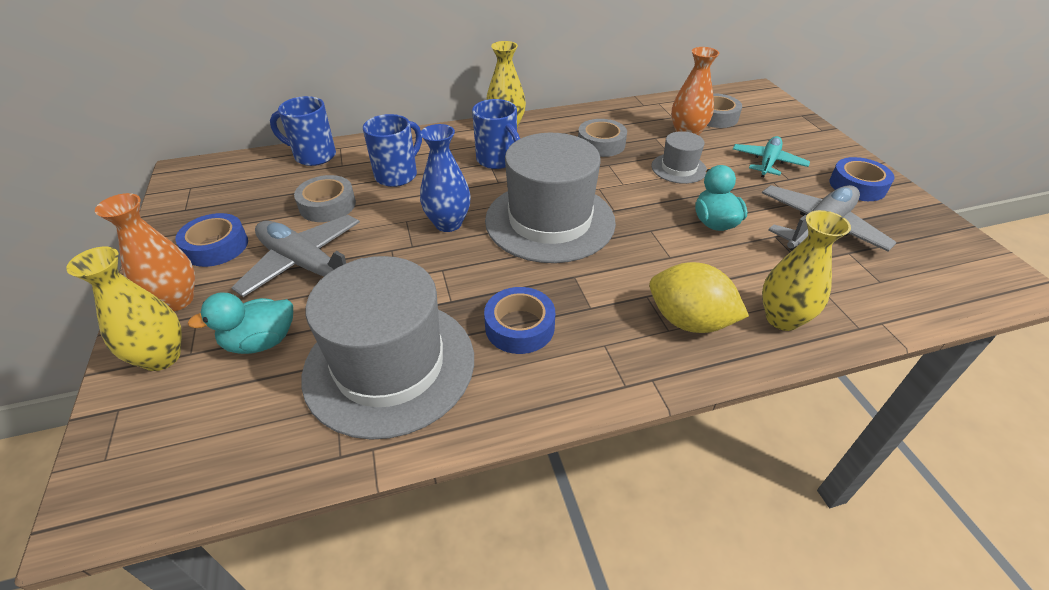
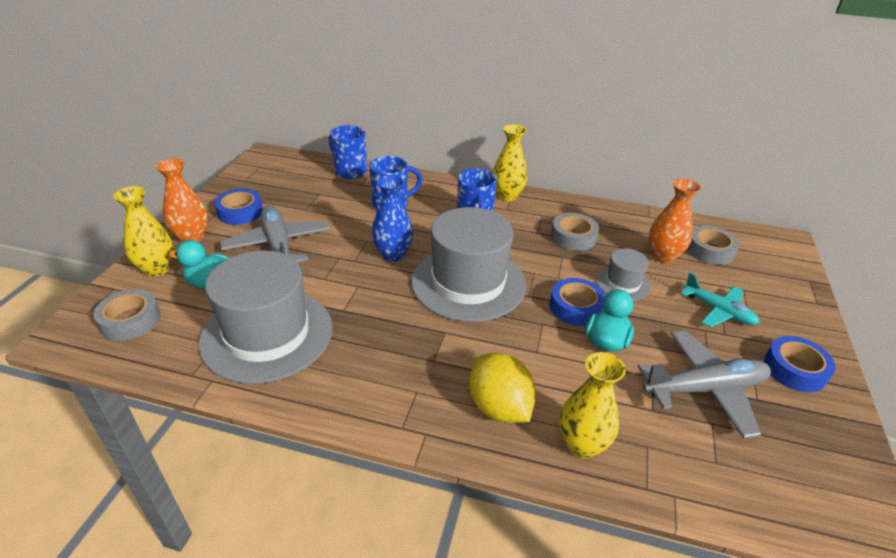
camera: 30 degrees right, 5 degrees down
(327, 205) = (327, 210): grey tape -> grey tape (130, 320)
(519, 327) = (370, 349): blue tape -> blue tape (575, 307)
(767, 162) = (718, 311): turquoise plane -> turquoise plane turned 75 degrees clockwise

